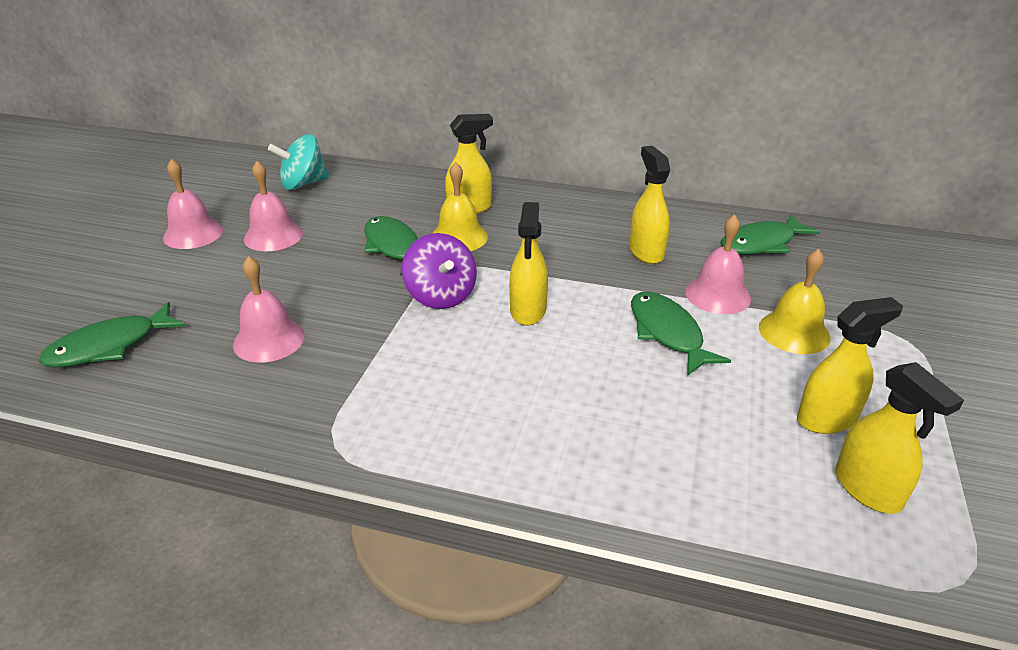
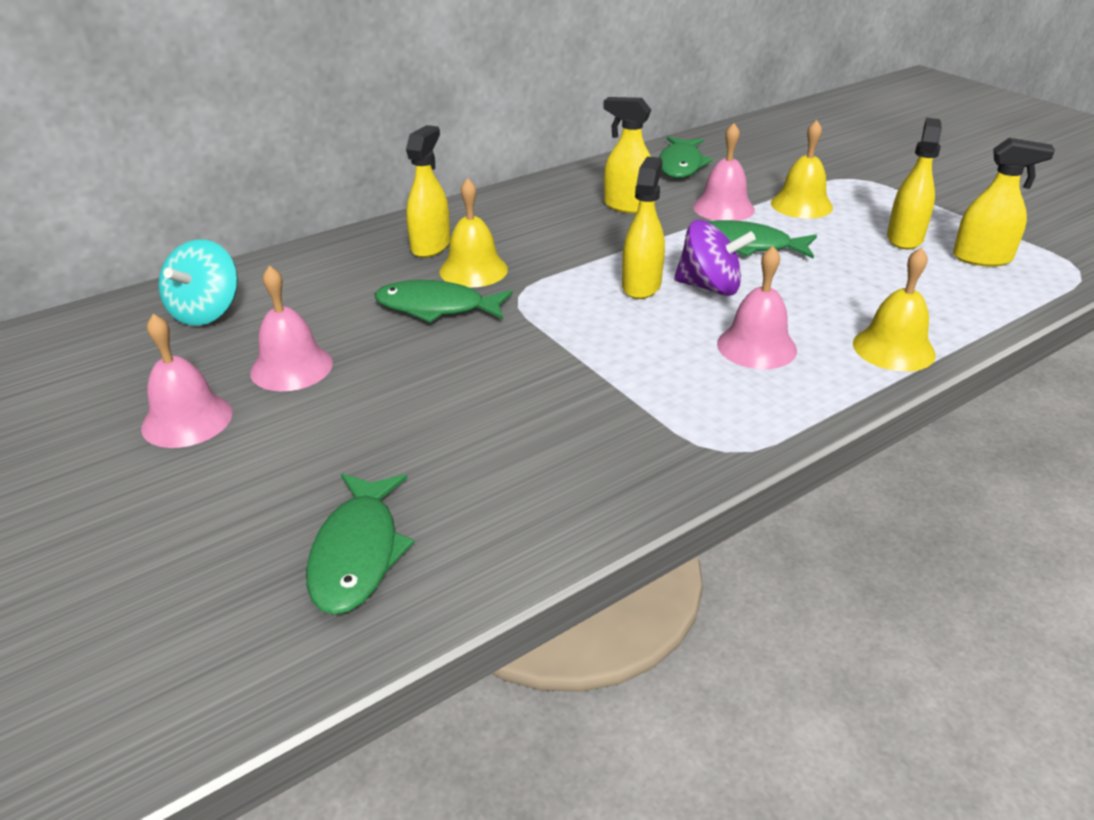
camera: 50 degrees left, 0 degrees up
(269, 340) = (502, 434): pink bell -> pink bell (756, 346)
(441, 296) = (560, 315): purple spinning top -> purple spinning top (709, 287)
(528, 311) = (641, 285): yellow spray bottle -> yellow spray bottle turned 120 degrees counterclockwise
(592, 486) = (893, 348): none -> yellow bell

